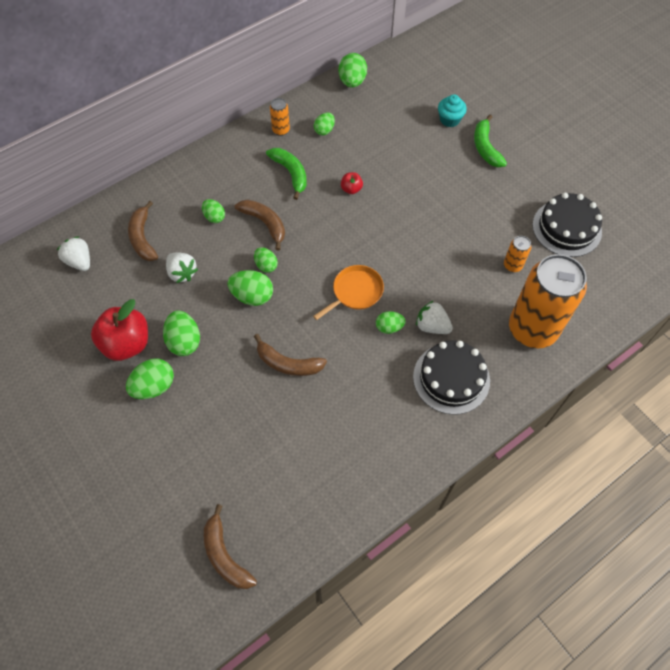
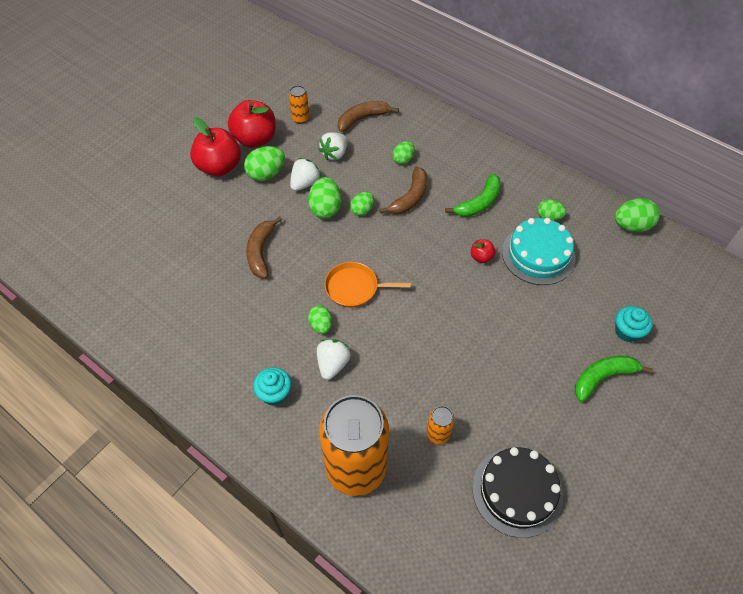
camera: 75 degrees right, 5 degrees down
(79, 261) = (325, 88): white strawberry -> white strawberry (305, 183)
(154, 386) = (219, 167): green egg -> red apple
(225, 555) = (77, 252): brown banana -> none
(281, 130) = (531, 182): orange can -> orange can (300, 118)
(355, 292) = (354, 288): orange pan -> orange pan turned 150 degrees clockwise
(361, 150) = (538, 254): none -> turquoise cake
(451, 378) = (274, 393): black cake -> turquoise cupcake

